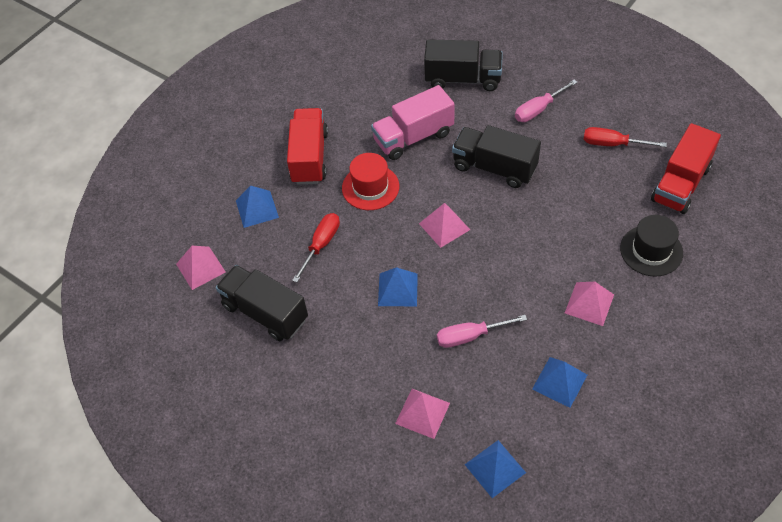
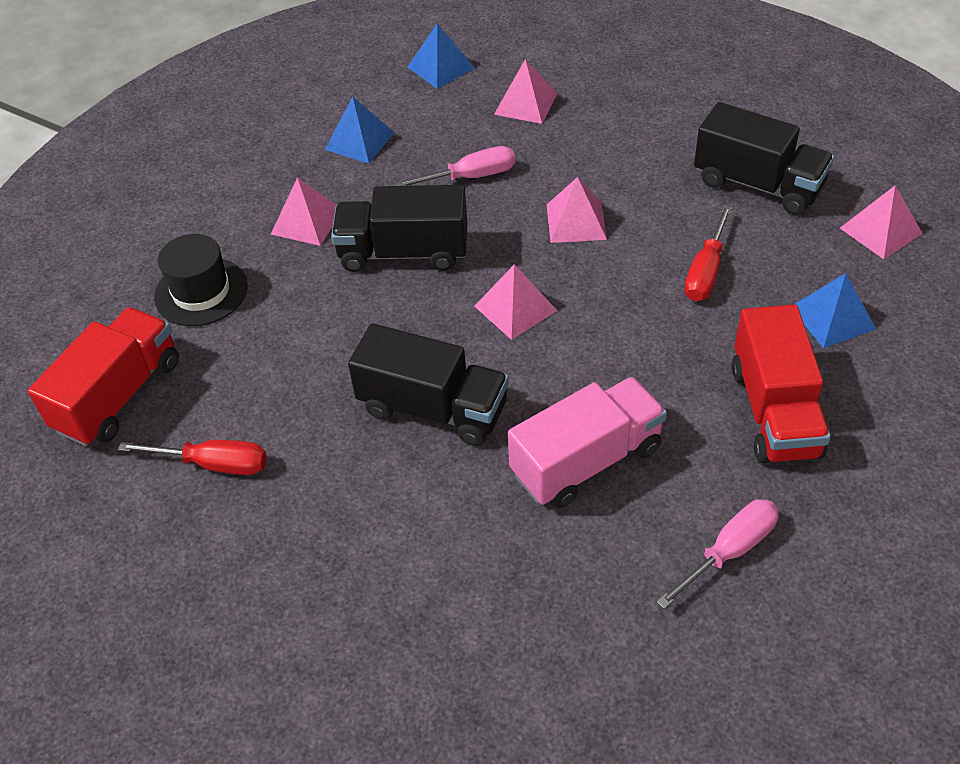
camera: 175 degrees right, 5 degrees down
(370, 187) = (648, 363): red hat -> none
(398, 289) = (576, 222): blue pyramid -> pink pyramid
(463, 79) = (497, 604): black truck -> black truck (404, 252)
(538, 110) = (342, 532): pink screwdriver -> pink screwdriver (730, 550)

